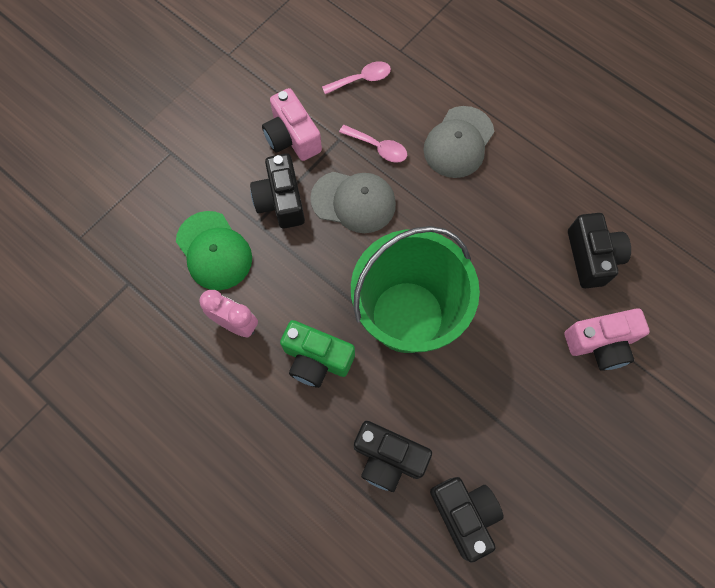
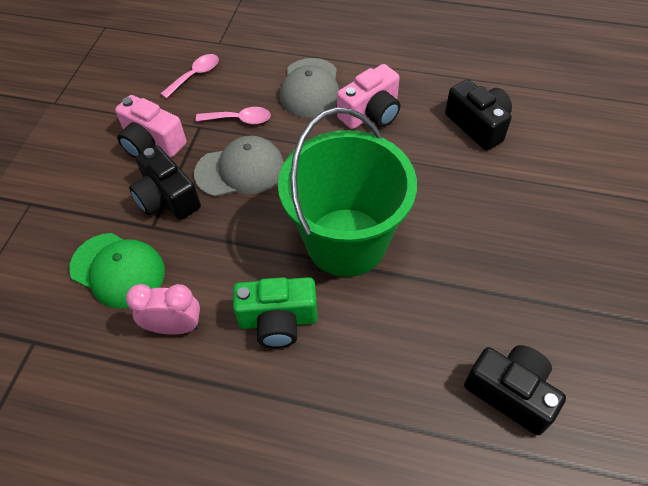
camera: 25 degrees left, 15 degrees down
(388, 458) = (403, 378): black camera -> none
(600, 343) = (531, 186): pink camera -> pink camera (371, 113)

